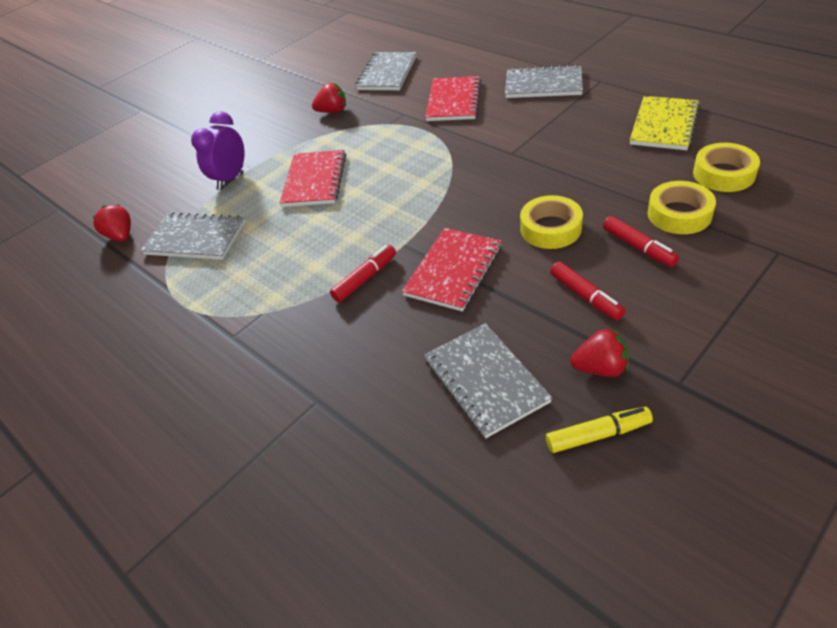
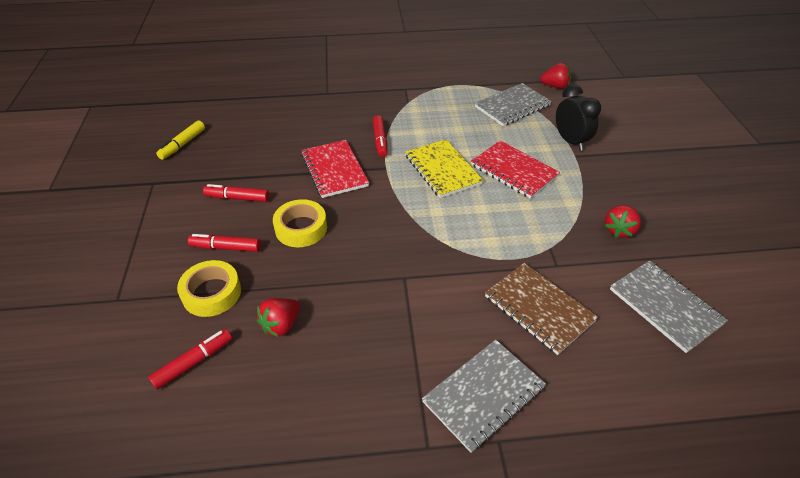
camera: 125 degrees right, 0 degrees up
(230, 178) = (570, 141): purple clock -> black clock
(454, 101) = (538, 309): red notebook -> brown notebook
(485, 381) = (256, 135): grey notebook -> none
(600, 368) = (201, 169): red strawberry -> red strawberry (281, 325)
(664, 125) = (292, 403): yellow notebook -> yellow notebook (442, 170)
(724, 174) = (194, 362): yellow tape -> red marker

